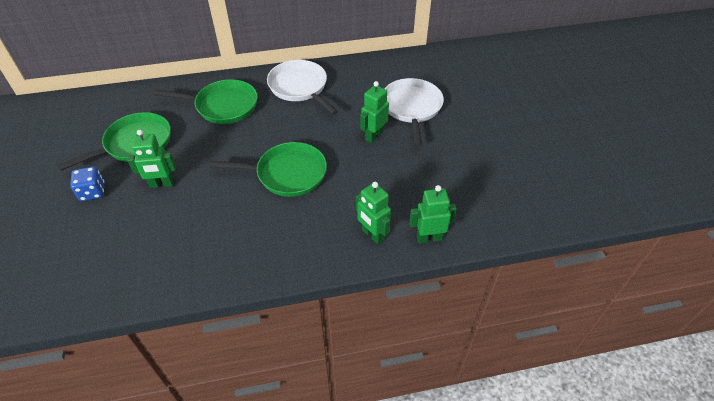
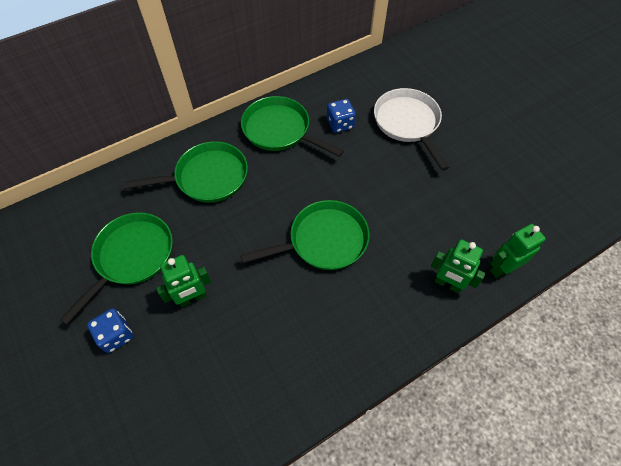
camera: 20 degrees left, 10 degrees up
(300, 87) = (280, 130): white pan -> green pan
(352, 95) = (340, 124): none -> blue dice
(374, 136) = (387, 167): green robot -> none

